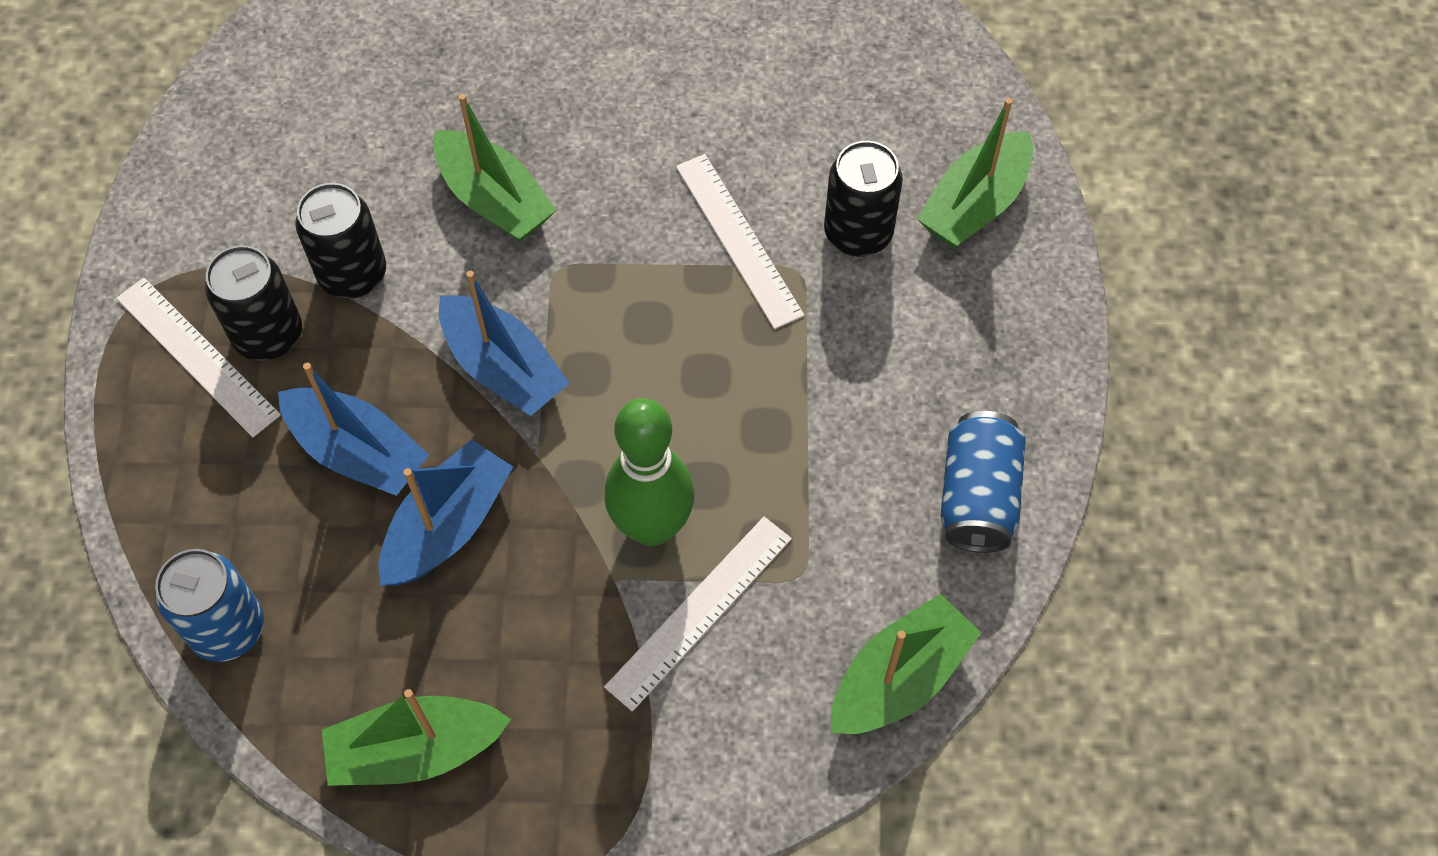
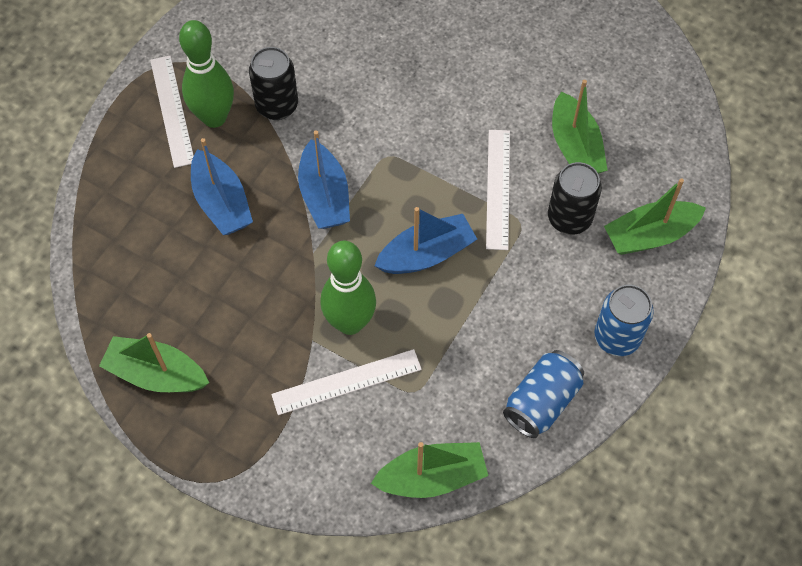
camera: 30 degrees right, 0 degrees up
(228, 629) = (103, 261): blue can -> blue can (617, 337)
(269, 335) = (214, 117): black can -> green bowling pin
(448, 526) = (243, 266): blue boat -> blue boat (426, 254)
(494, 200) = (377, 101): green boat -> green boat (575, 147)

